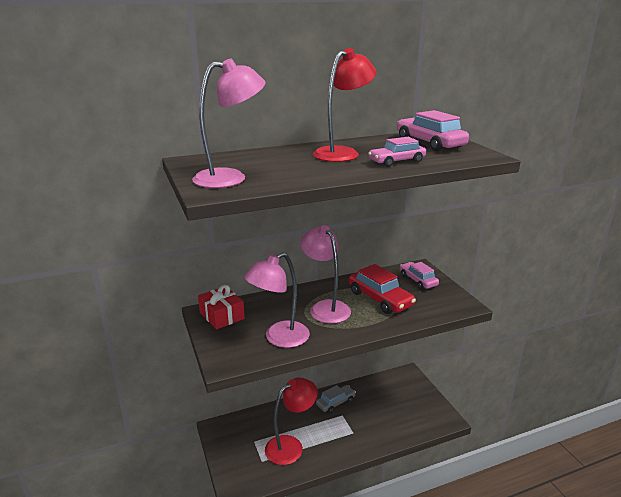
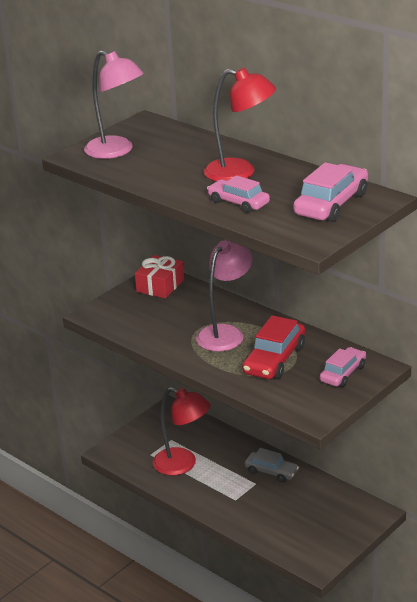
camera: 65 degrees right, 5 degrees up
(279, 338) = (150, 327): pink lamp -> none

